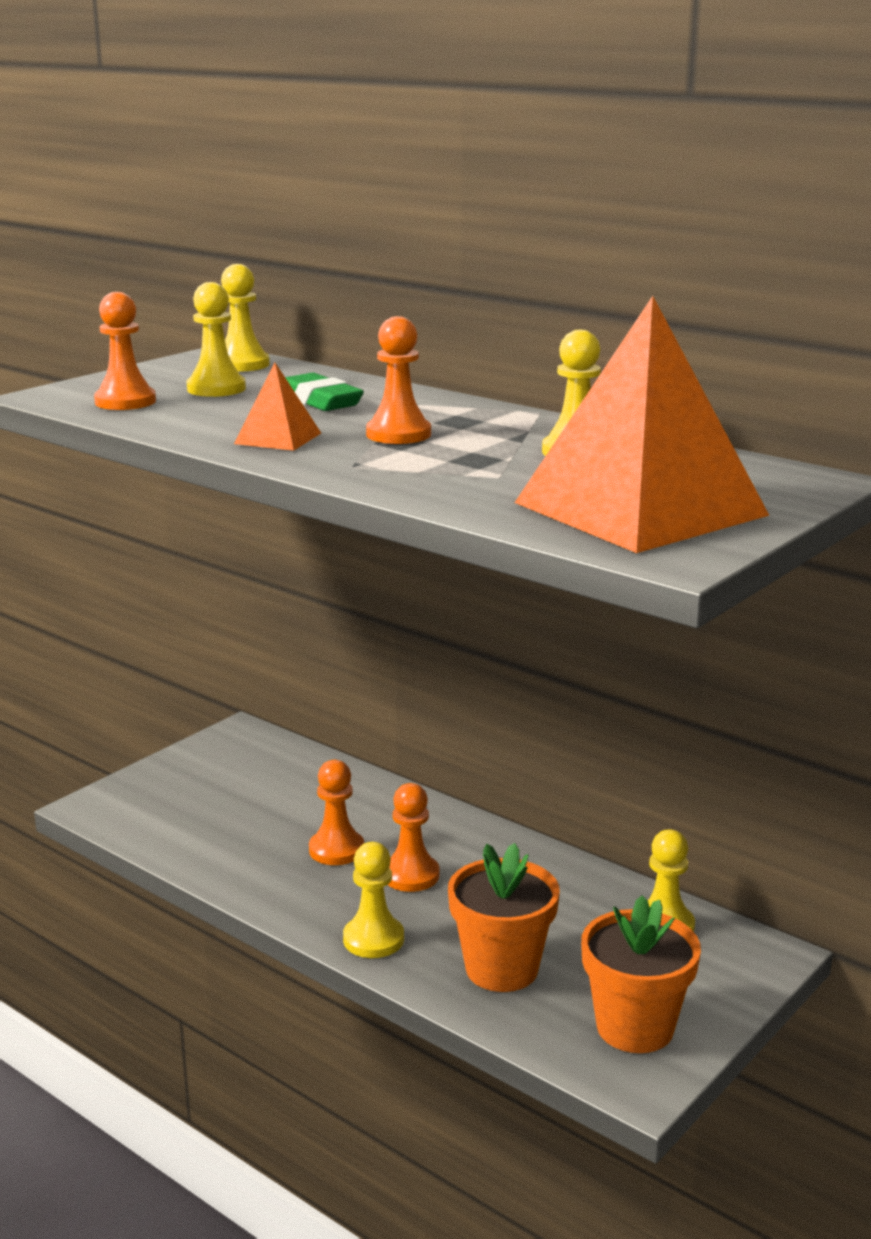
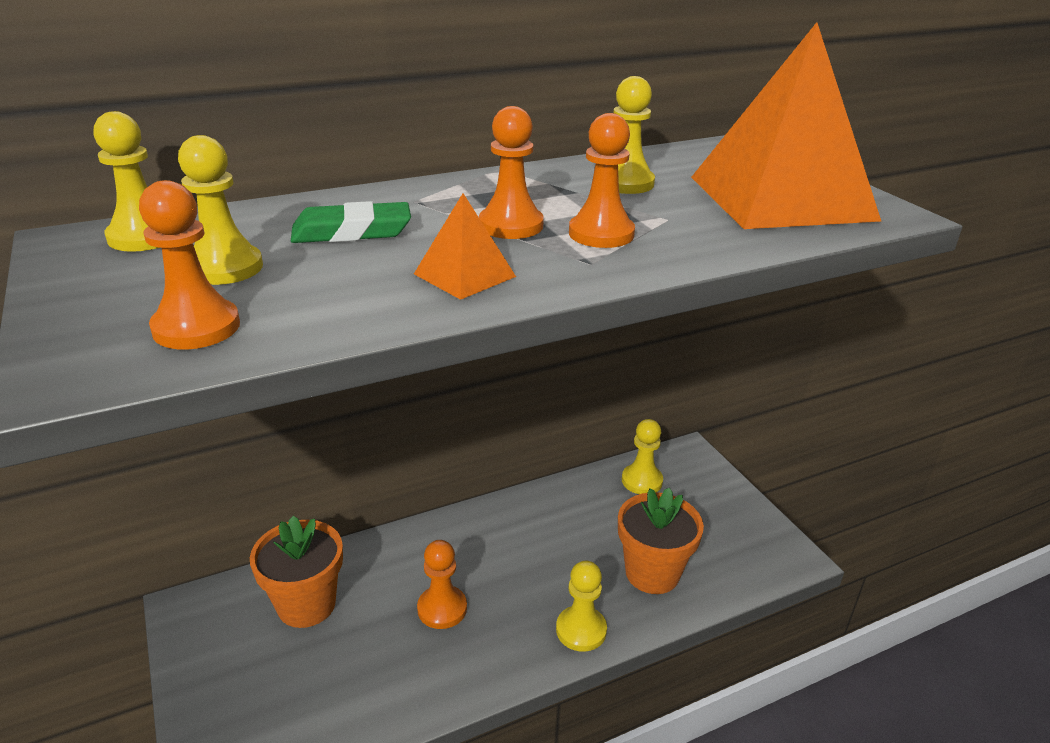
camera: 65 degrees left, 10 degrees up
(411, 875) = (509, 577): orange pawn -> orange pawn (601, 234)
(635, 1027) = (739, 536): orange flower pot -> orange flower pot (306, 604)

